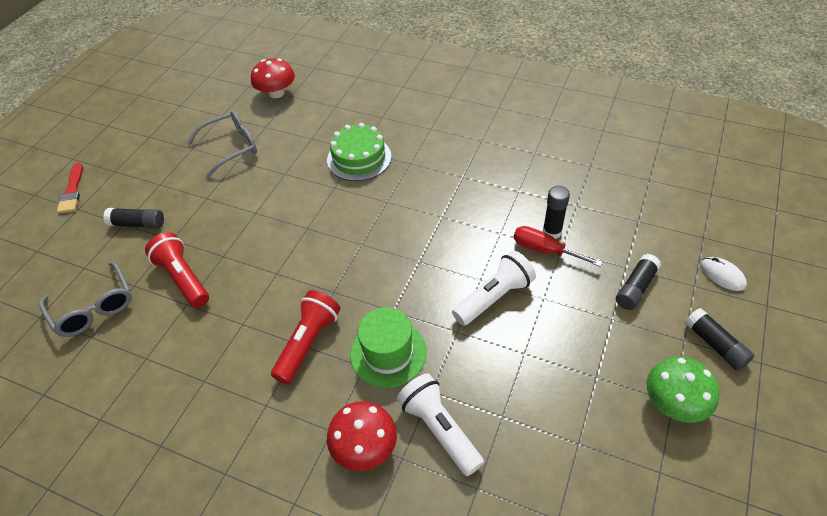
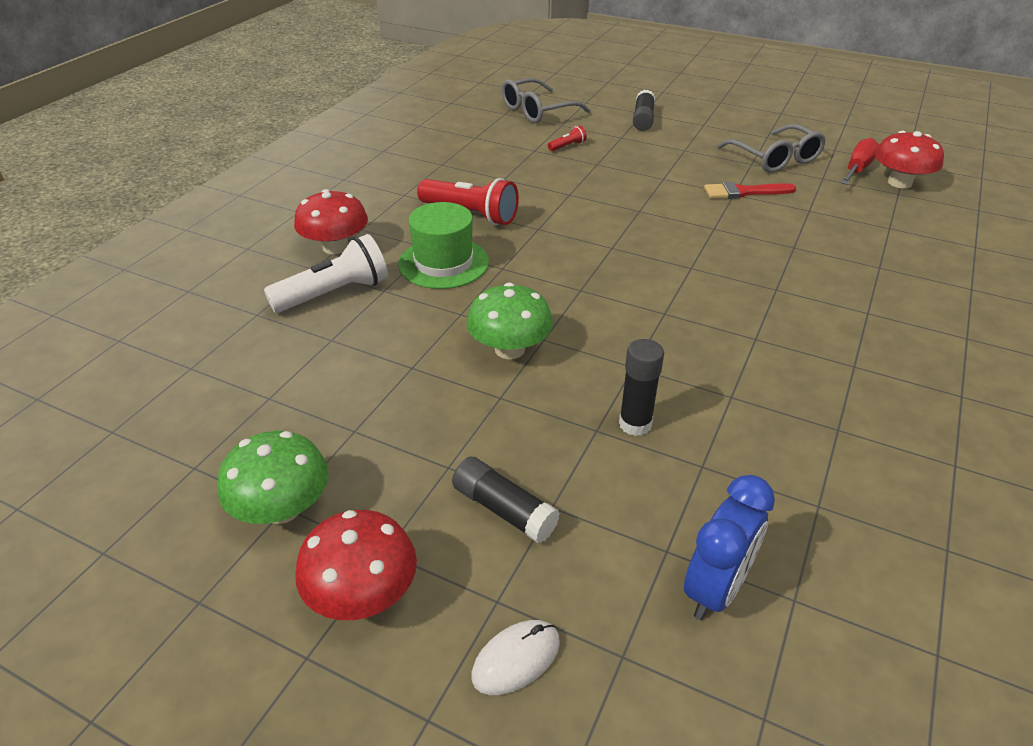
camera: 90 degrees right, 10 degrees down
(72, 191) = (687, 86): red brush -> red brush (744, 192)
(183, 278) = (567, 146): red flashlight -> red flashlight, size x0.46
(359, 158) = (777, 246): green cake -> none
(494, 297) = (509, 349): white flashlight -> green mushroom
(544, 250) = (595, 410): red screwdriver -> red screwdriver (857, 168)
(654, 204) = (716, 589): none -> blue clock
(715, 345) = (363, 594): black glue stick -> red mushroom

